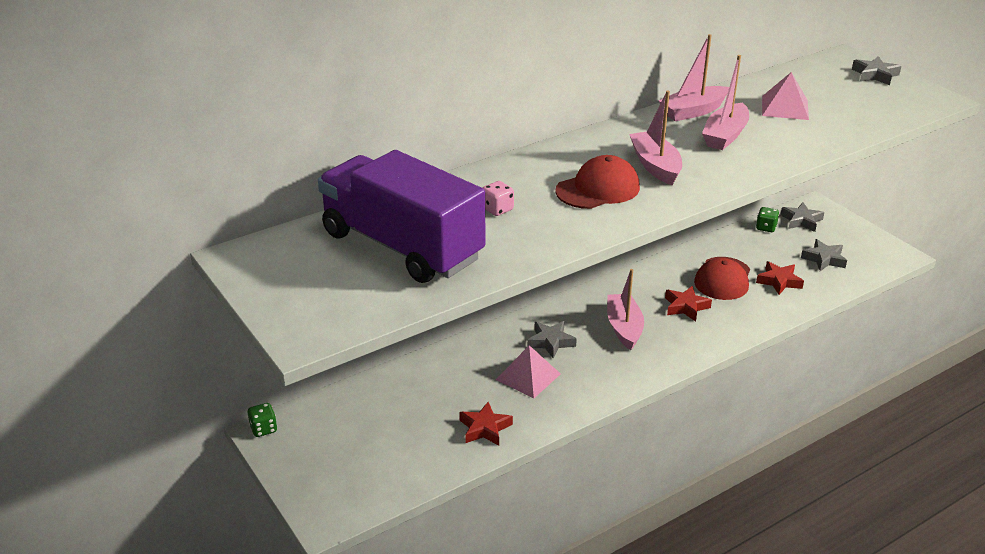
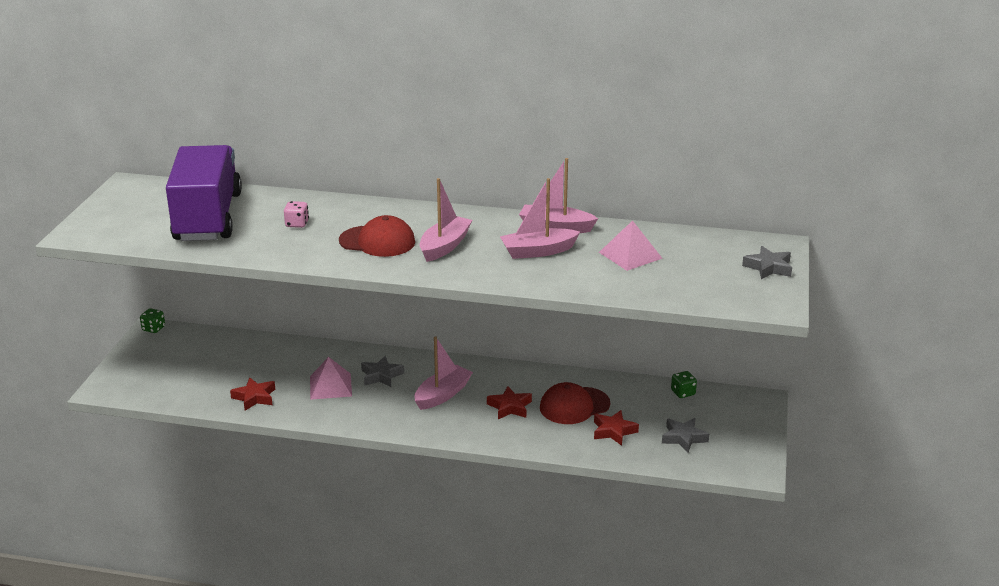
camera: 45 degrees right, 5 degrees down
(801, 221) = (724, 404): grey star -> none

